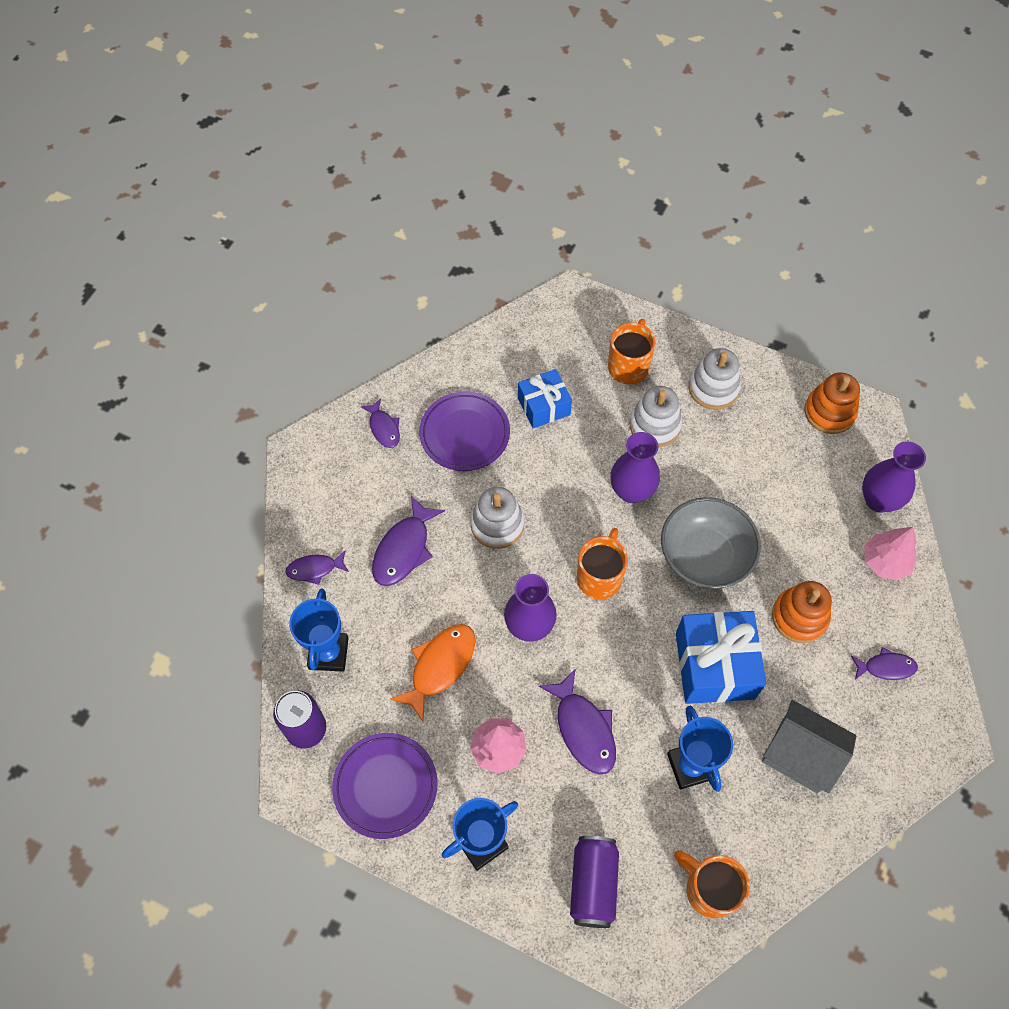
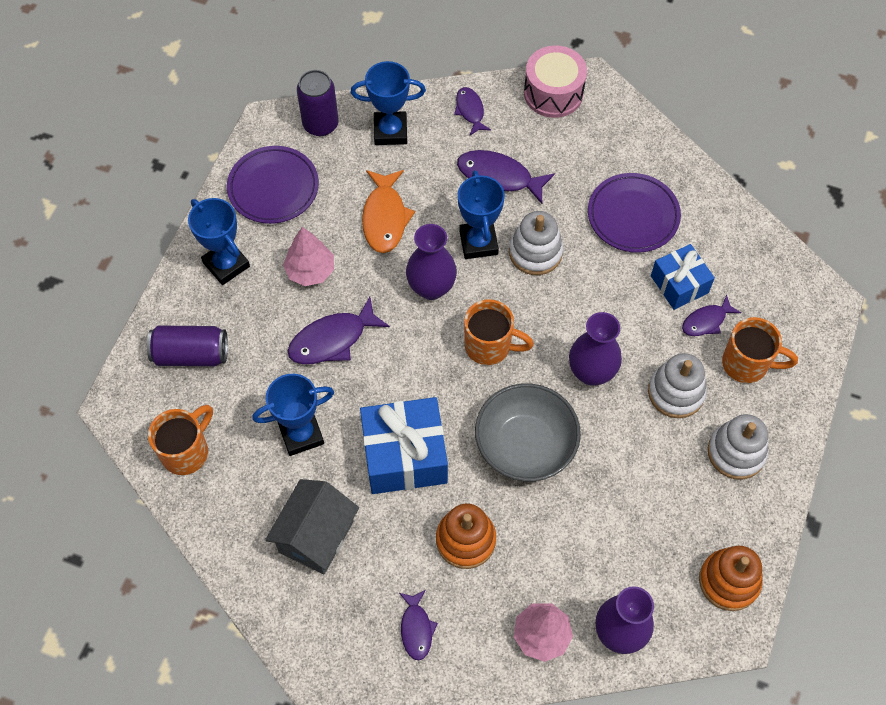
camera: 85 degrees right, 0 degrees up
(306, 486) = (553, 93): none -> pink drum
(384, 428) = (627, 146): purple fish -> purple fish (706, 321)
(440, 666) = (385, 218): orange fish -> orange fish turned 60 degrees clockwise
(480, 576) = (478, 242): none -> blue trophy

